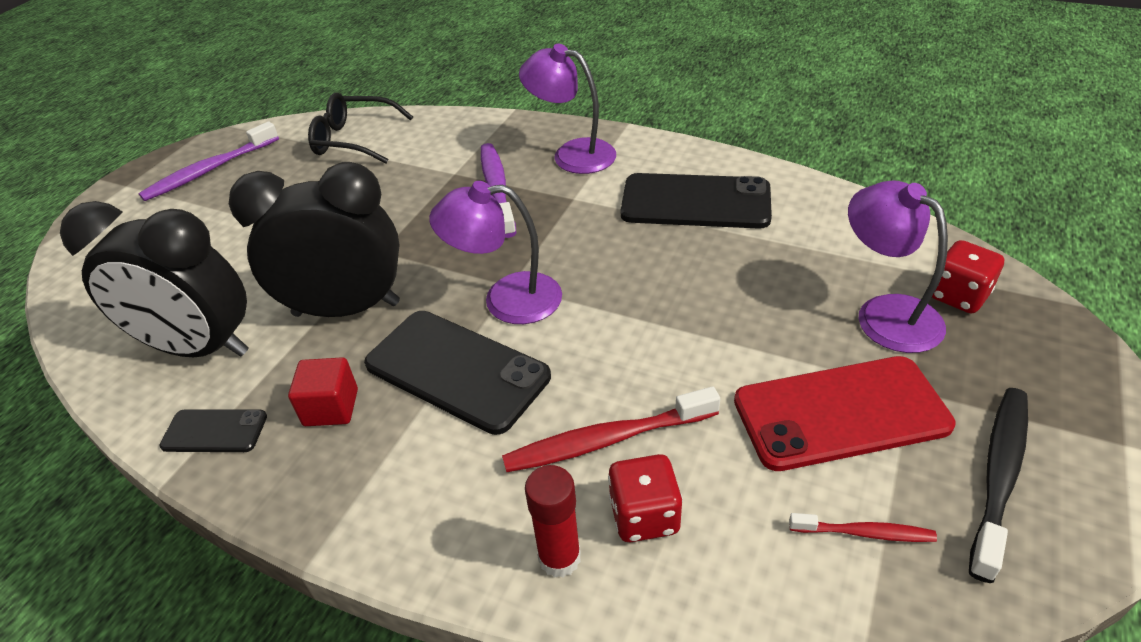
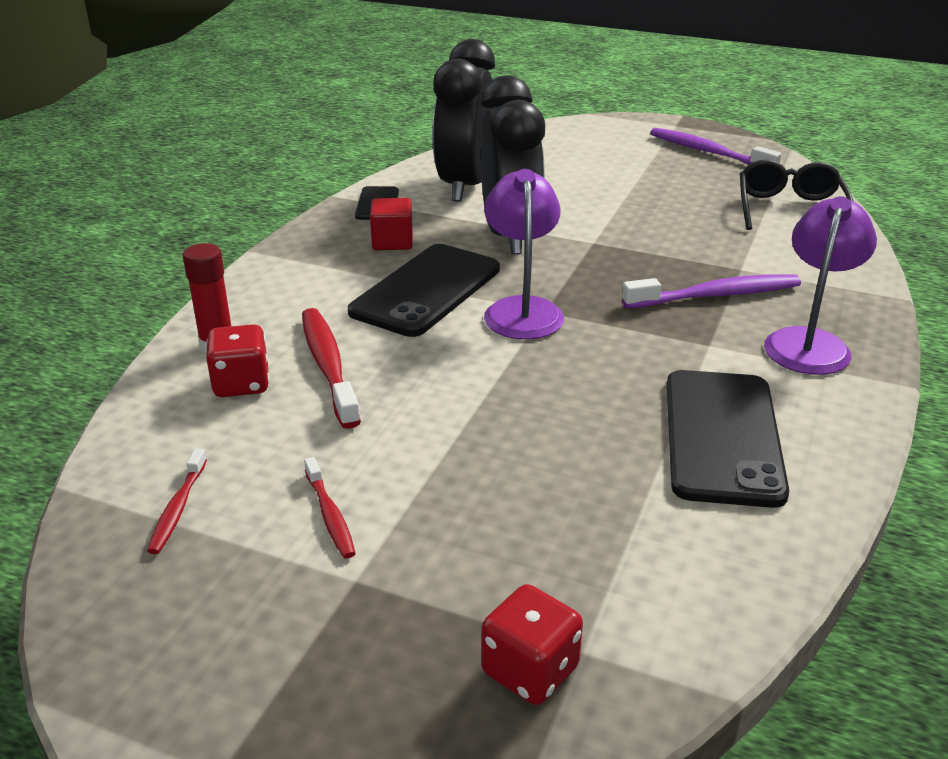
camera: 85 degrees right, 10 degrees down
(840, 413) = (330, 515): red phone -> red toothbrush
(885, 313) = (493, 582): purple lamp -> none
(999, 476) = (209, 626): black toothbrush -> none

